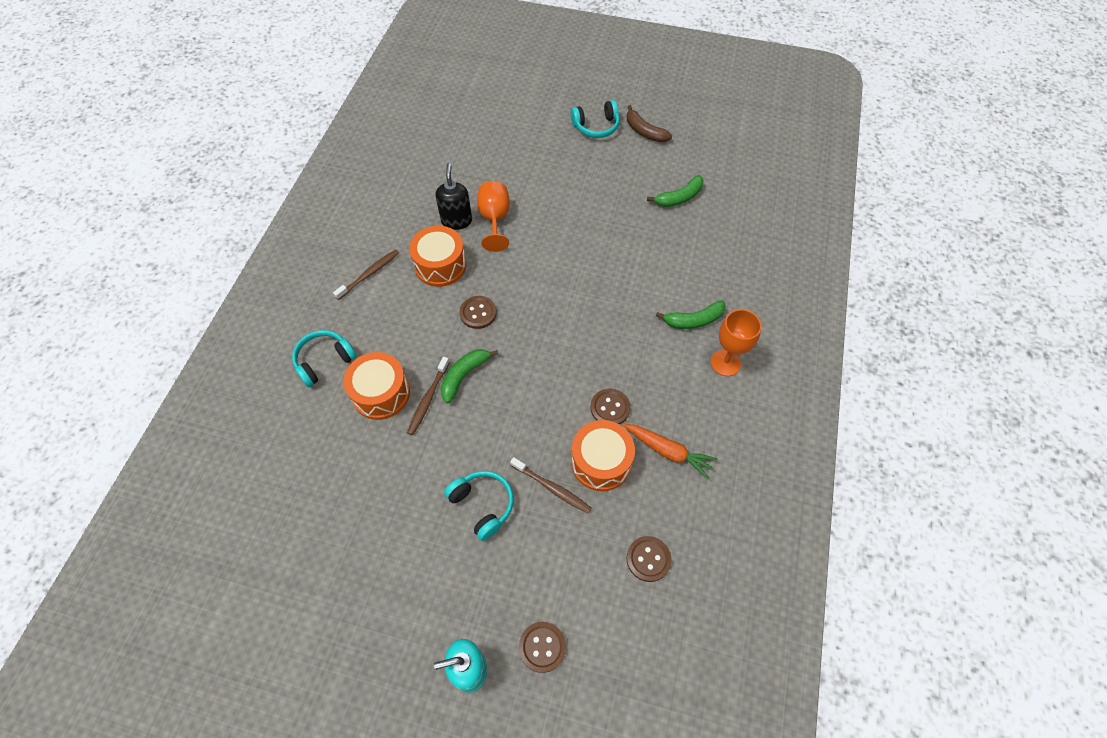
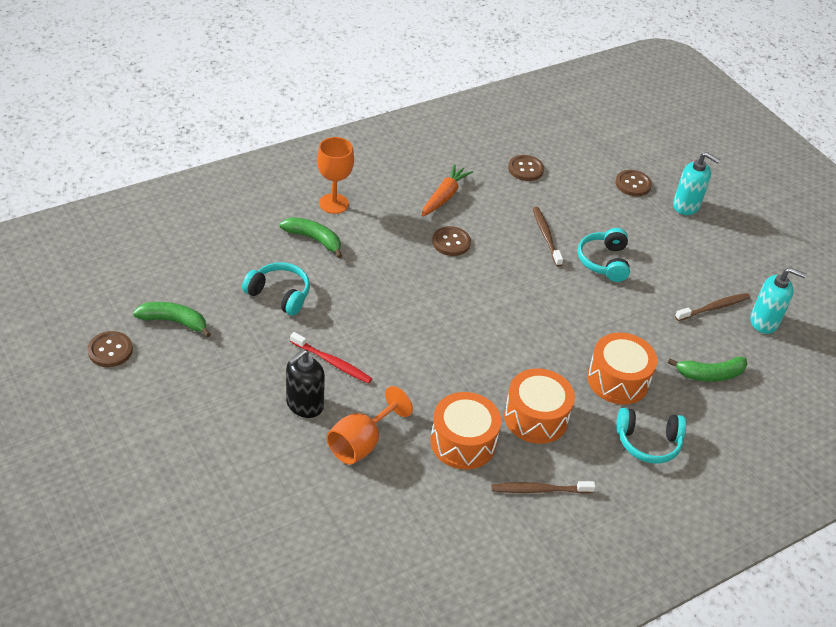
camera: 140 degrees left, 15 degrees down
(300, 566) = (764, 321): none -> turquoise soap dispenser
(428, 399) = (582, 347): brown toothbrush -> brown toothbrush (714, 307)
(456, 220) = (399, 473): black soap dispenser -> black soap dispenser (304, 405)
(464, 376) = (536, 340): green banana -> green banana (710, 374)
(478, 313) = (474, 375): brown button -> brown button (110, 350)
(567, 249) = (332, 362): none -> red toothbrush
(596, 126) = (127, 453): turquoise headphones -> turquoise headphones (279, 294)
(601, 462) = (496, 224): orange drum -> orange drum (536, 417)
(644, 131) = (94, 405): brown banana -> none
(668, 451) = (444, 196): orange carrot -> orange carrot turned 45 degrees clockwise

